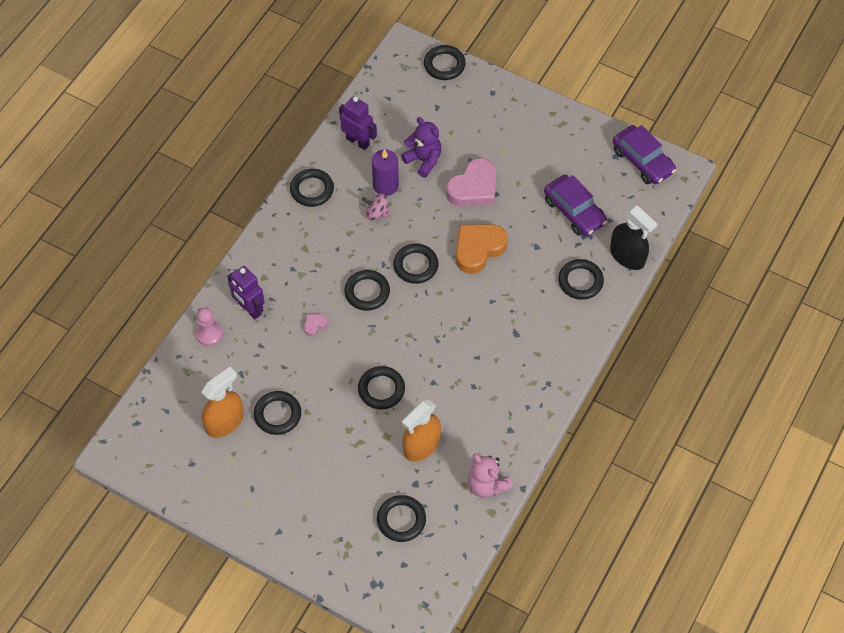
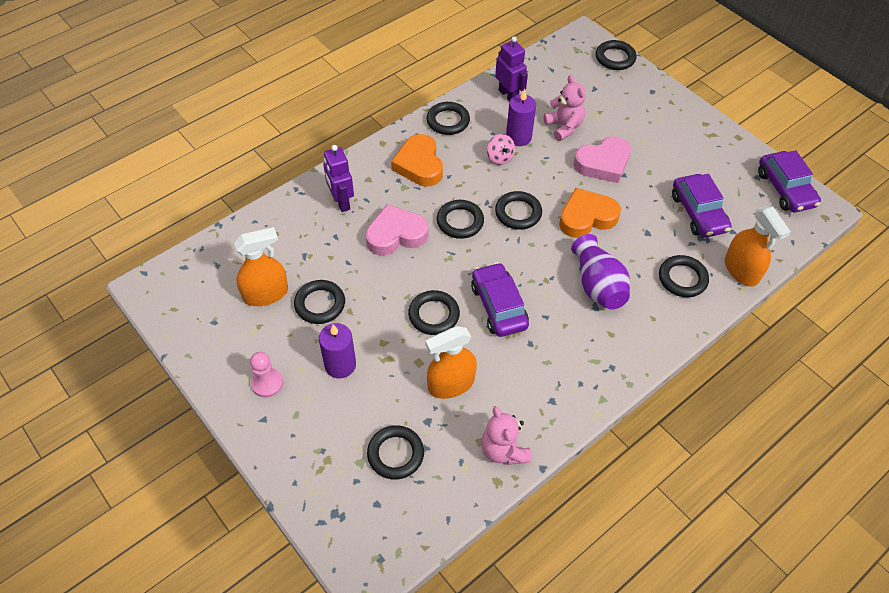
camera: 20 degrees right, 5 degrees down
(209, 334) = (293, 211): pink pawn -> pink pawn (267, 383)
(305, 246) = (419, 165): none -> orange heart
(315, 325) = (396, 235): pink heart -> pink heart, size x2.29
(321, 462) = (340, 365): none -> purple candle
(377, 213) = (500, 157): pink spinning top -> pink spinning top turned 150 degrees counterclockwise
(423, 160) = (564, 127): purple teddy bear -> pink teddy bear
(433, 362) = (498, 306): none -> purple car
(511, 313) = (598, 285): none -> purple vase
(627, 256) = (741, 270): black spray bottle -> orange spray bottle

